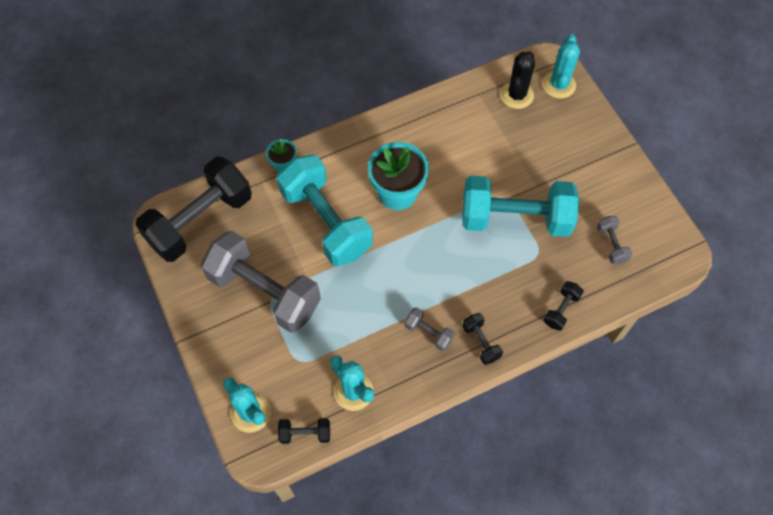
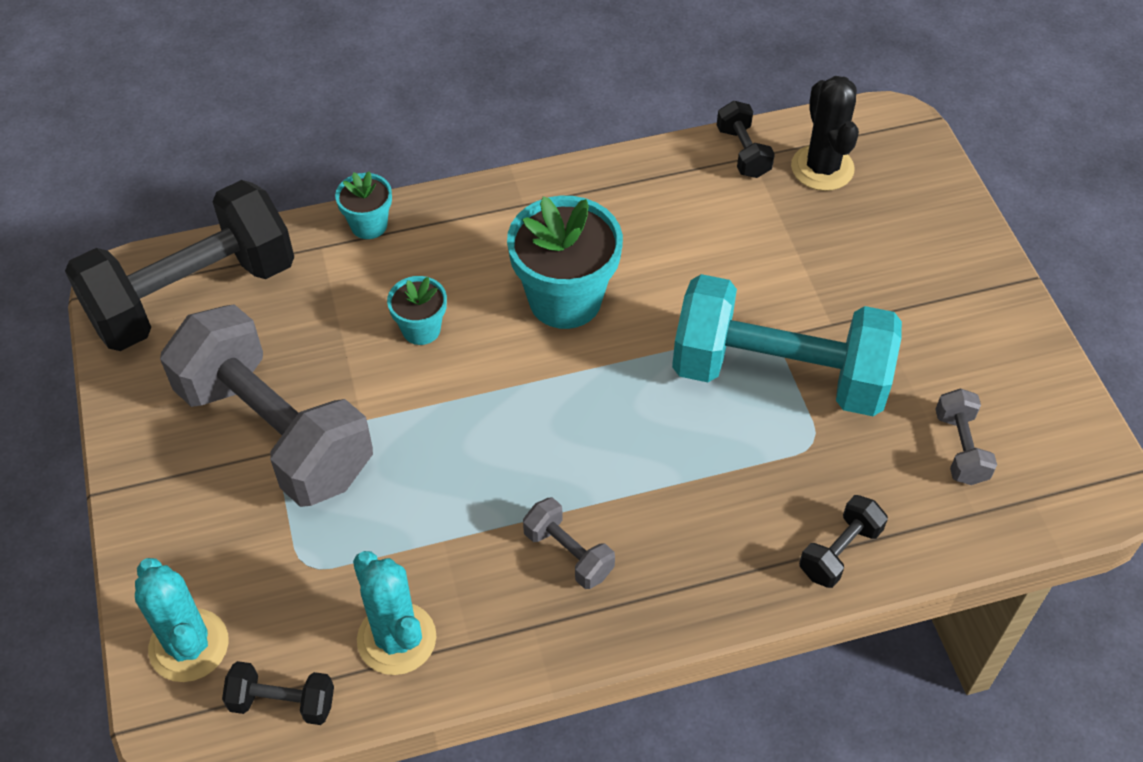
camera: 10 degrees right, 10 degrees down
(326, 222) = (421, 329): turquoise dumbbell -> turquoise flower pot
(481, 342) = (668, 587): black dumbbell -> black dumbbell (743, 152)
(516, 95) = (822, 168): black cactus -> black cactus turned 45 degrees counterclockwise
(559, 85) = (904, 161): turquoise cactus -> none

